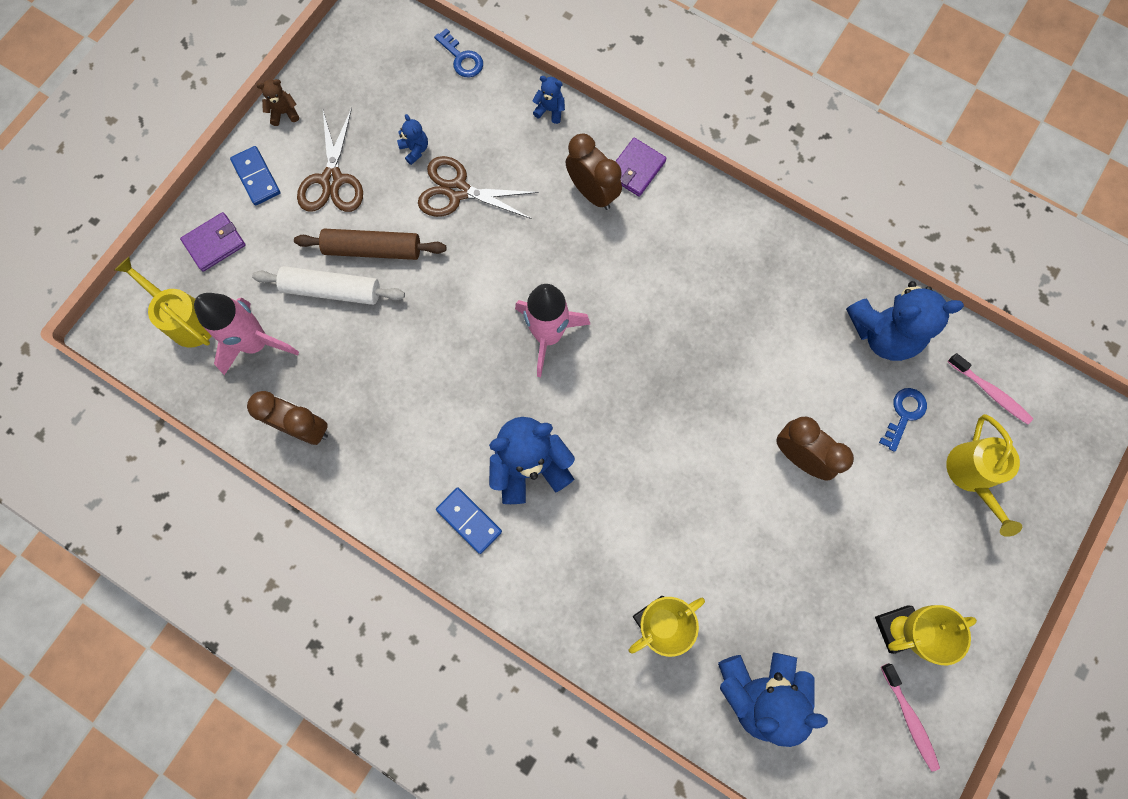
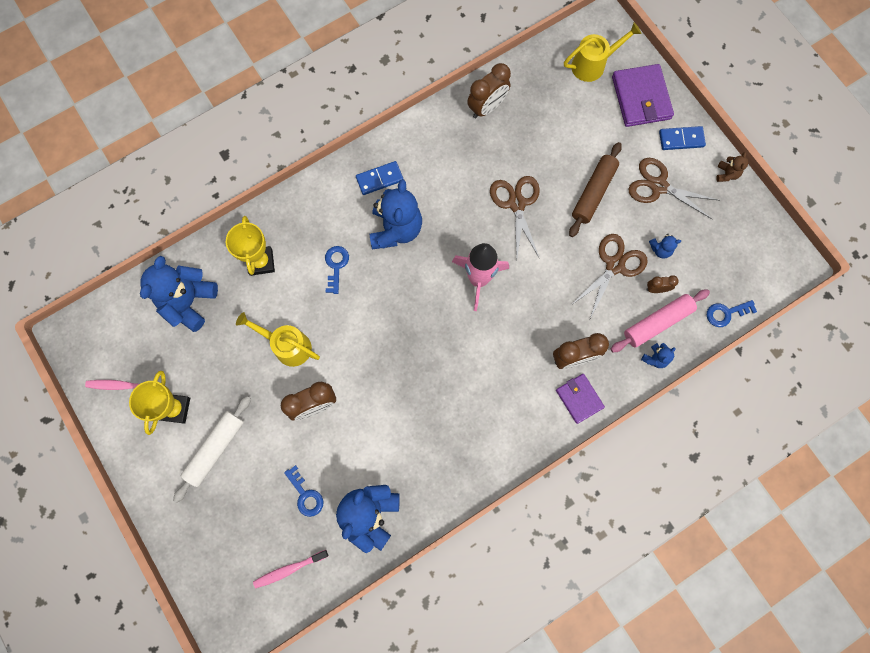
camera: 115 degrees right, 0 degrees up
(215, 243) = (641, 98): purple wallet -> purple wallet, size x1.62
(256, 343) = (557, 99): pink rocket -> none
(332, 290) = (574, 156): white rolling pin -> white rolling pin (215, 449)
(428, 332) = (516, 204): none -> brown scissors
(466, 137) = (656, 289): none -> brown clock
(507, 122) = (657, 323): none -> pink rolling pin
(614, 518) = (336, 266): none -> blue key
(971, 476) = (240, 518): yellow watering can -> yellow watering can (287, 345)

